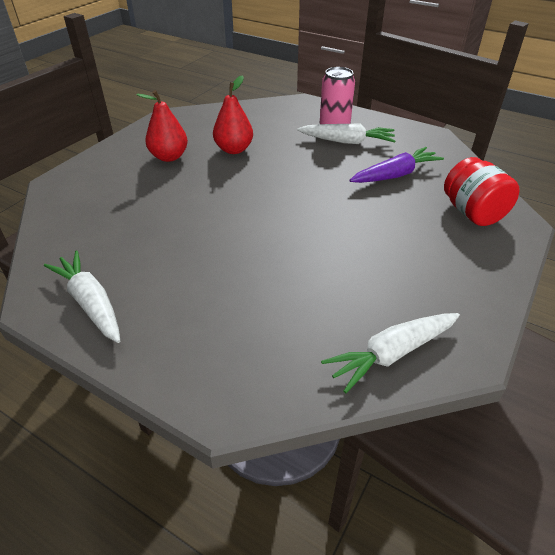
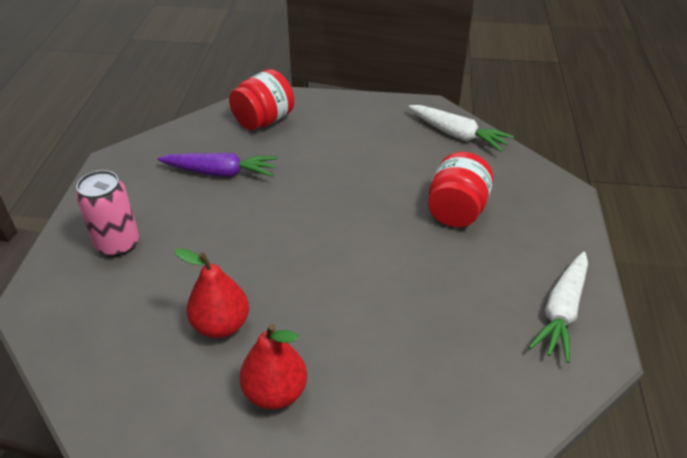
camera: 115 degrees left, 0 degrees up
(258, 292) = (456, 211): none -> red jar
(346, 141) = (155, 223): white carrot -> none
(395, 175) = (220, 172): purple carrot -> purple carrot turned 150 degrees clockwise

